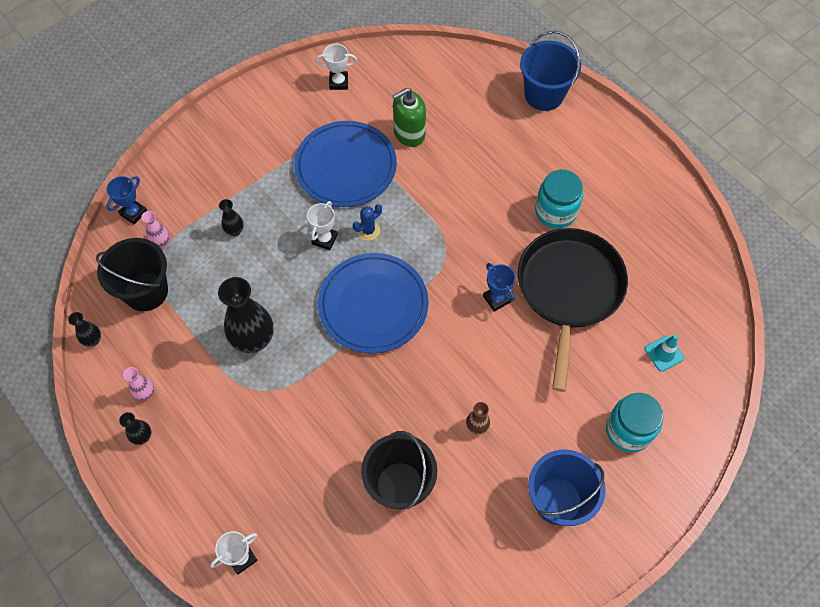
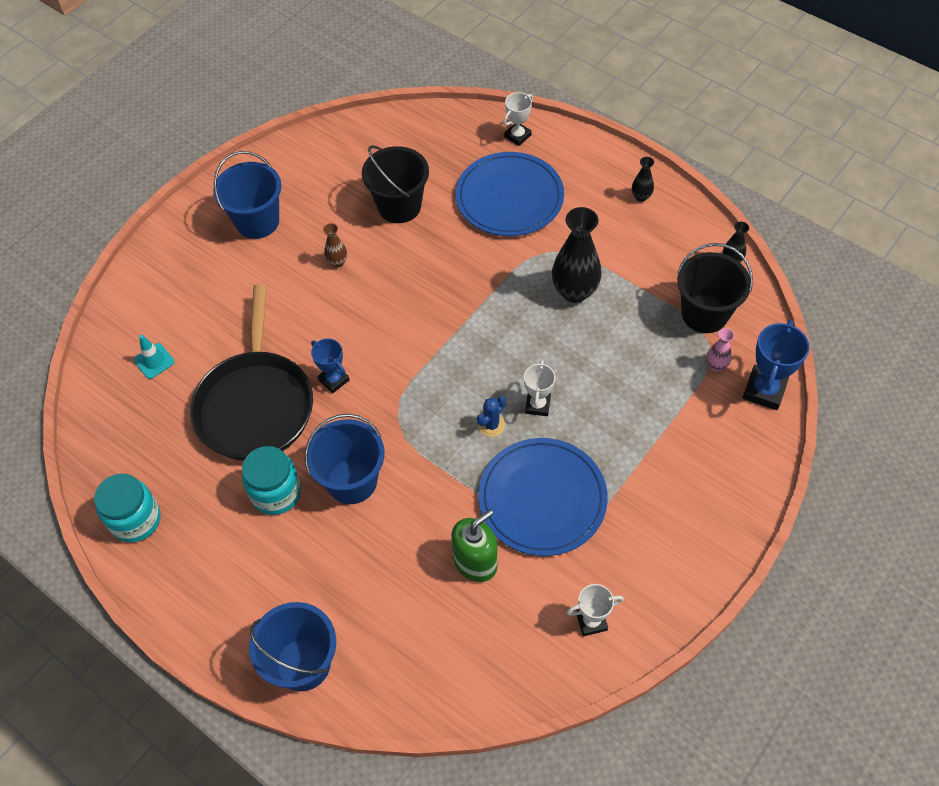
camera: 170 degrees right, 5 degrees down
(133, 213) = (764, 390): blue trophy -> blue trophy, size x1.57
(145, 393) = (656, 229): pink vase -> none
(234, 231) = (641, 394): black vase -> none
(373, 305) = (464, 348): blue plate -> blue plate (509, 197)
(492, 209) = (352, 481): none -> blue bucket
(628, 430) = (192, 286): turquoise jar -> turquoise jar (136, 520)

